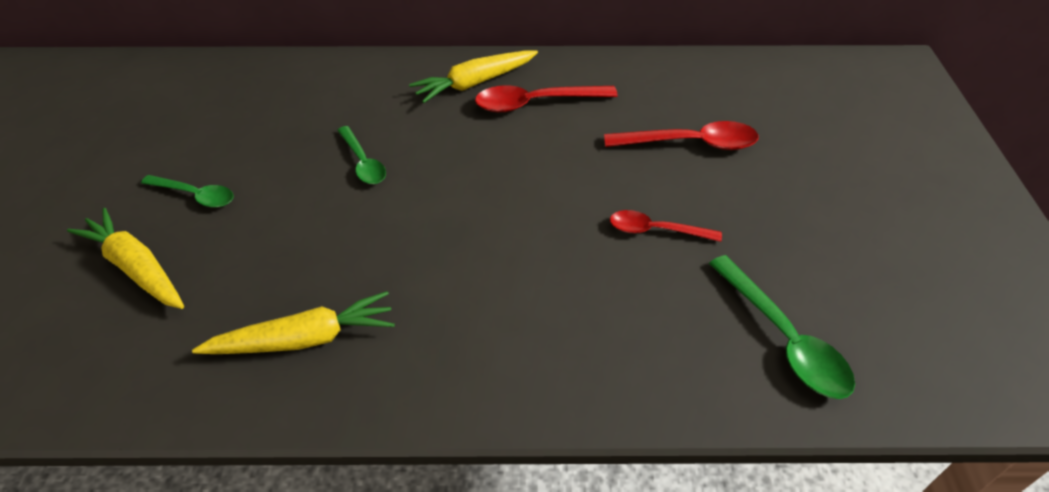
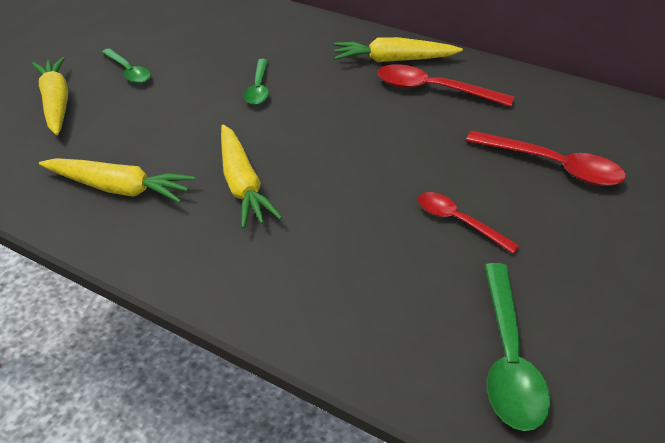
camera: 30 degrees right, 5 degrees down
(433, 277) = (242, 185): none -> yellow carrot

